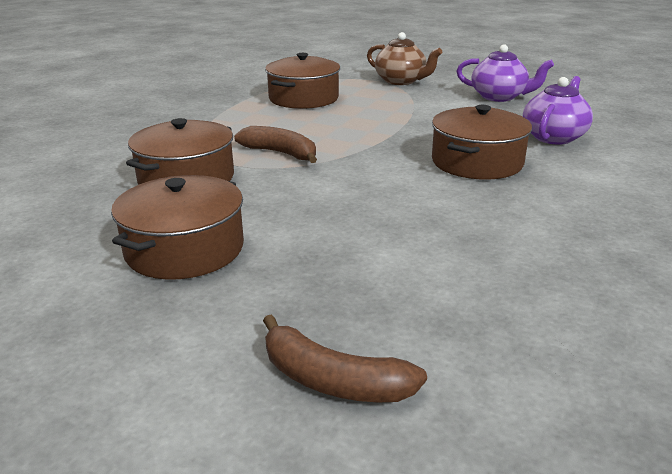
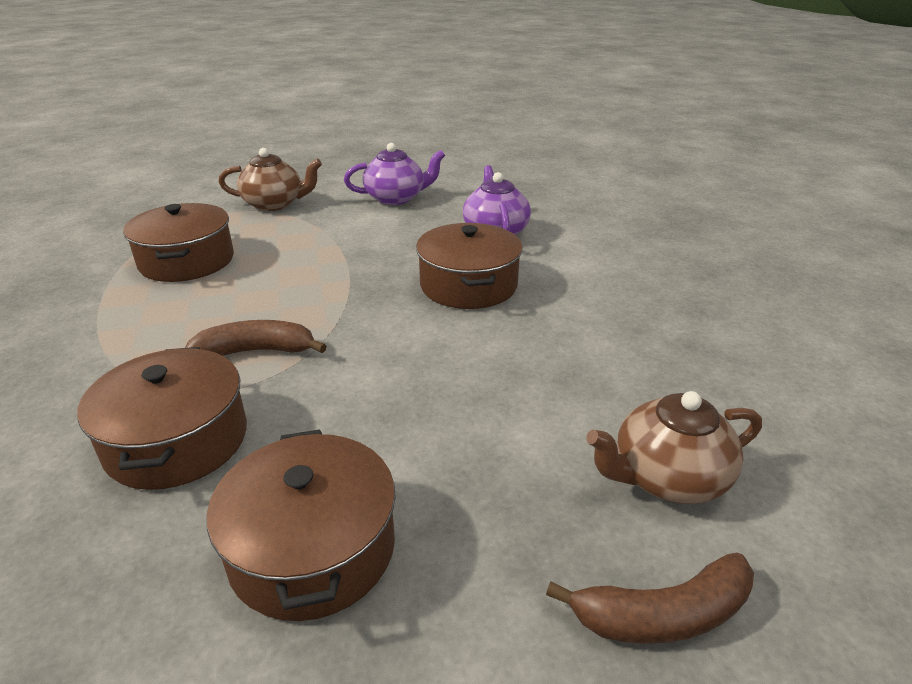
camera: 40 degrees left, 5 degrees up
(457, 322) = (667, 478): none -> brown teapot

